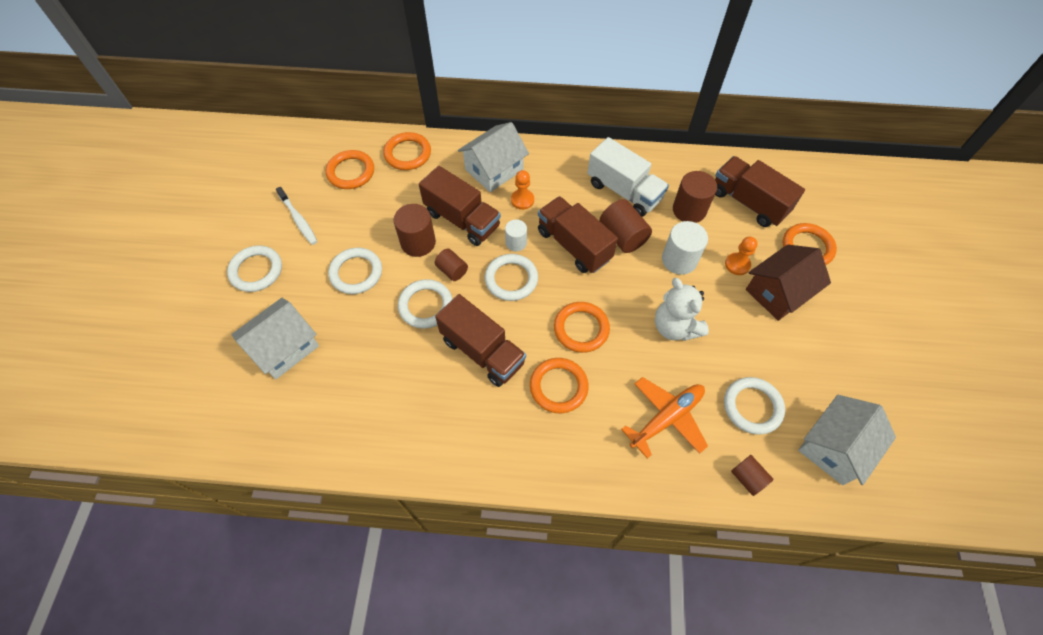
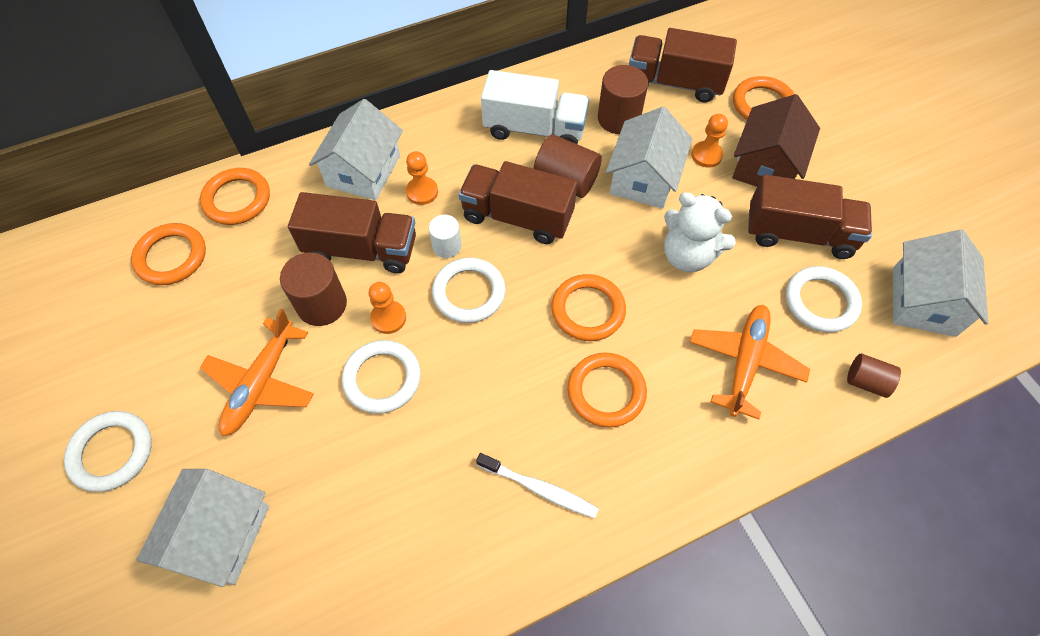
camera: 30 degrees left, 0 degrees up
(298, 219) = (133, 353): white toothbrush -> white toothbrush (539, 489)
(356, 273) = (261, 383): white ring -> orange plane
(452, 270) = (388, 318): brown cylinder -> orange pawn
(482, 351) = (490, 398): brown truck -> brown truck (798, 234)
(679, 260) = (644, 178): white cylinder -> white house

